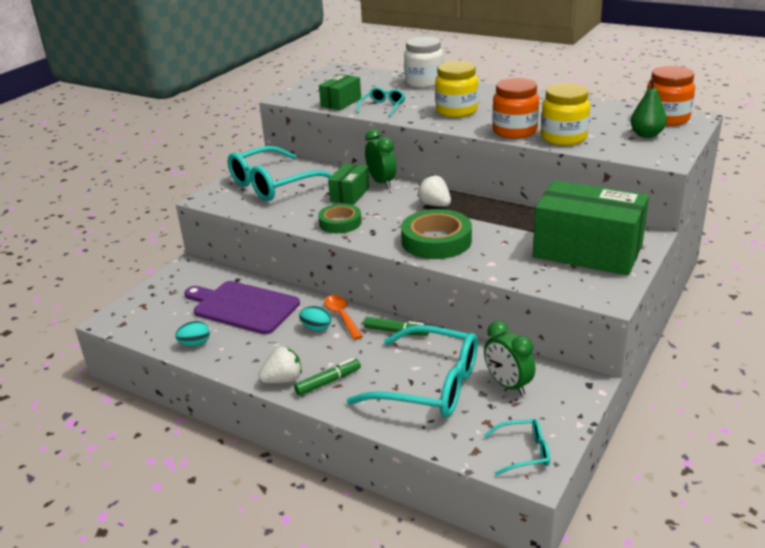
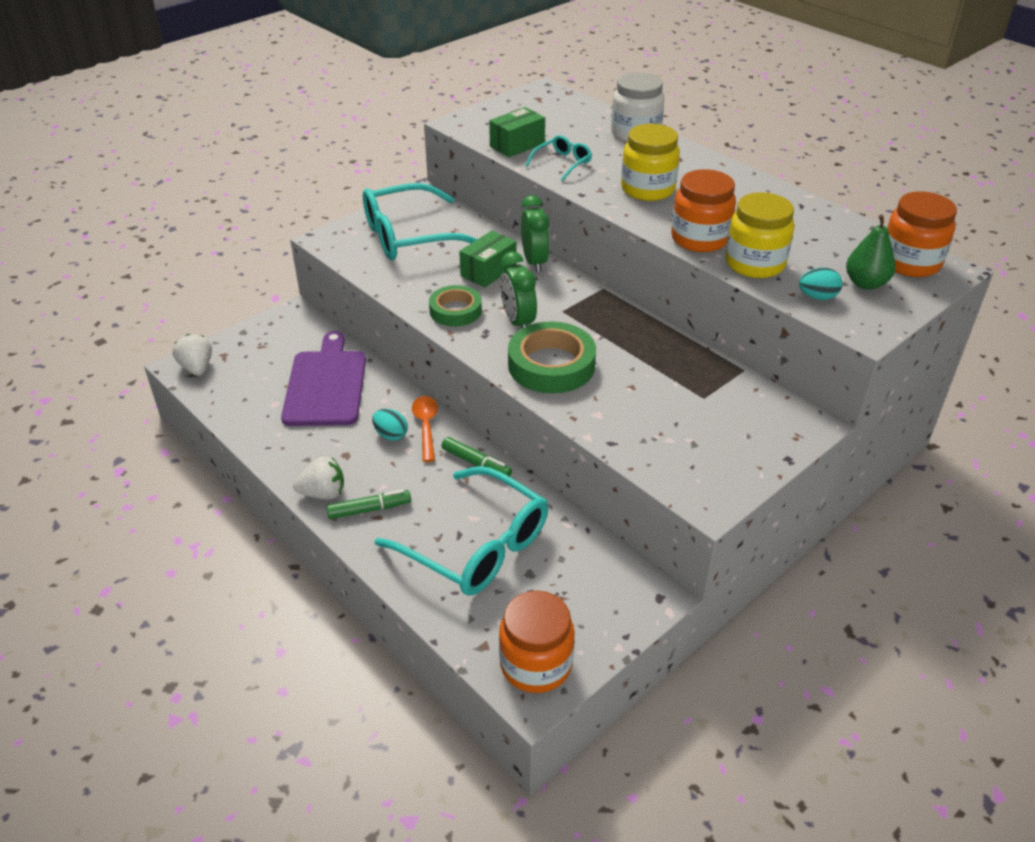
camera: 15 degrees right, 10 degrees up
(195, 344) = (254, 421): turquoise egg -> turquoise egg (817, 297)
(243, 307) = (326, 385): purple cutting board -> purple cutting board turned 45 degrees clockwise
(435, 205) = (578, 311): white strawberry -> white strawberry (197, 368)
(508, 385) = (565, 571): green clock -> green clock (518, 322)
(524, 452) = (536, 664): turquoise glasses -> orange jar
(587, 251) = (723, 427): green box -> none

